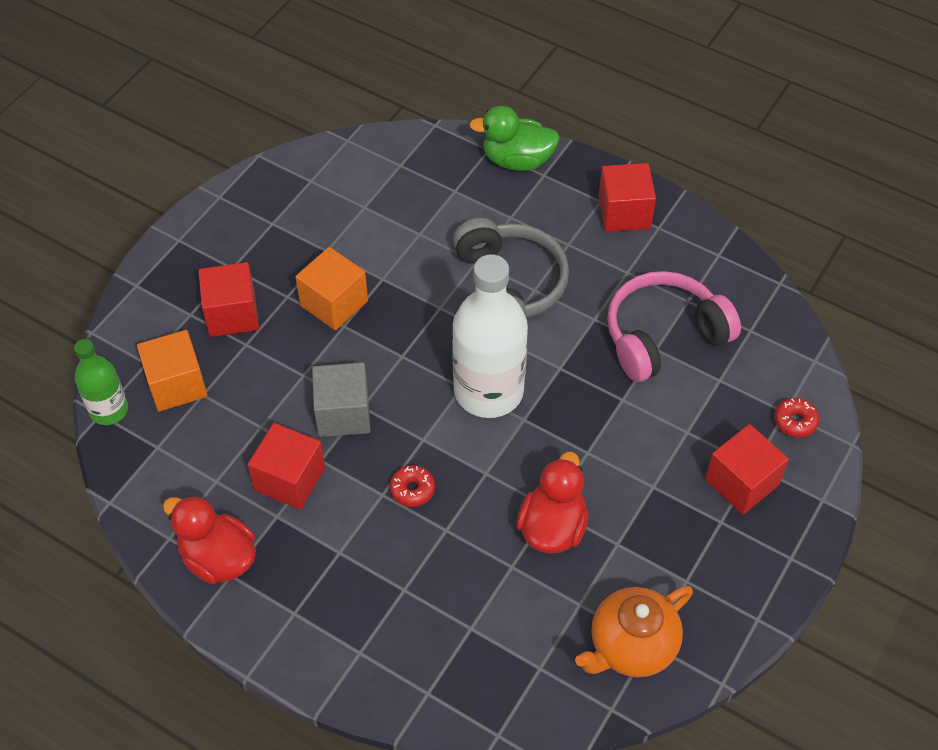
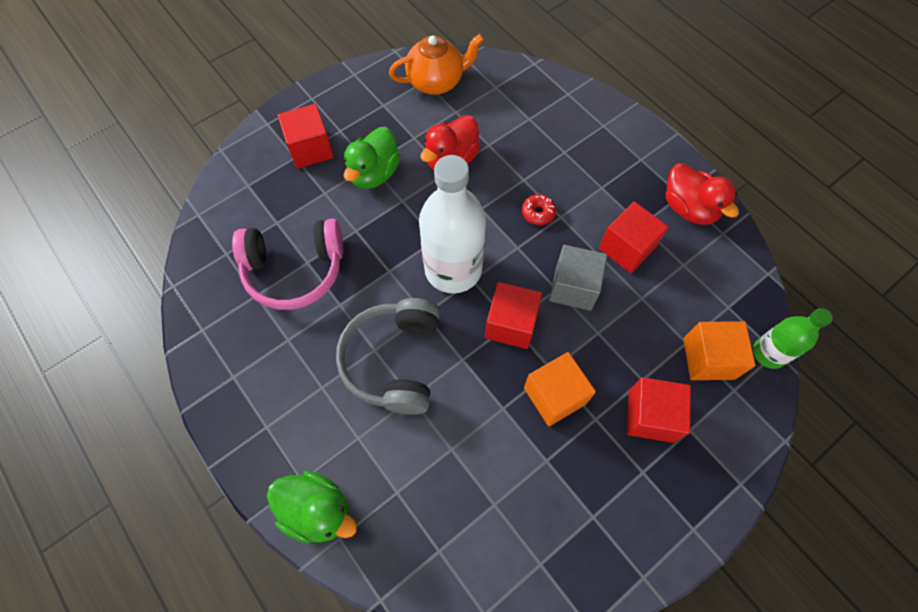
camera: 160 degrees left, 10 degrees up
(624, 213) = (253, 404): red cube -> red cube (511, 324)
(641, 475) = (374, 173): none -> green duck
(795, 421) = (246, 176): red donut -> none

